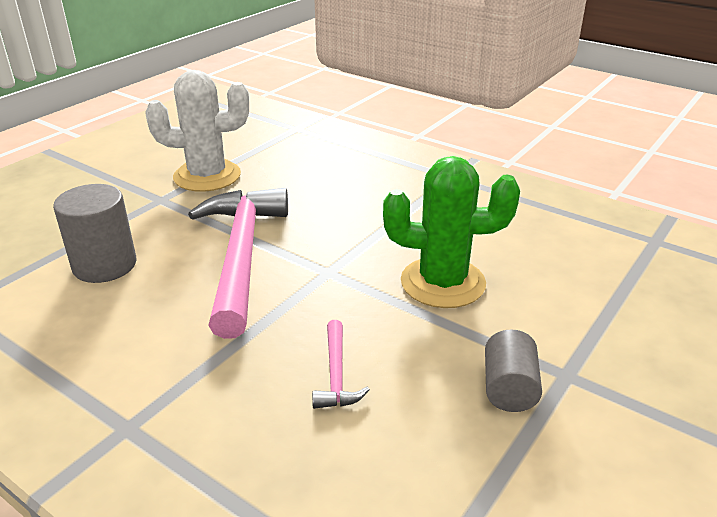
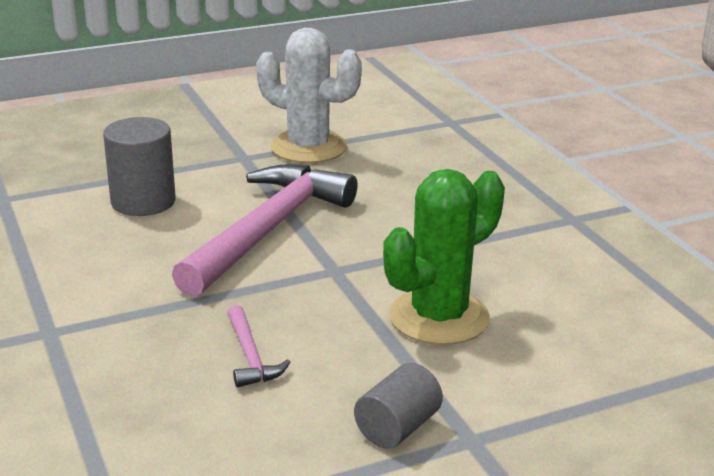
camera: 30 degrees right, 5 degrees down
(336, 374) = (250, 356): pink hammer -> pink hammer turned 45 degrees counterclockwise
(442, 283) = (439, 317): green cactus -> green cactus turned 75 degrees counterclockwise

